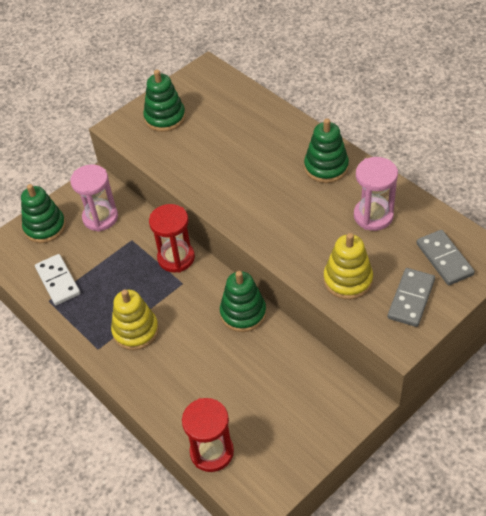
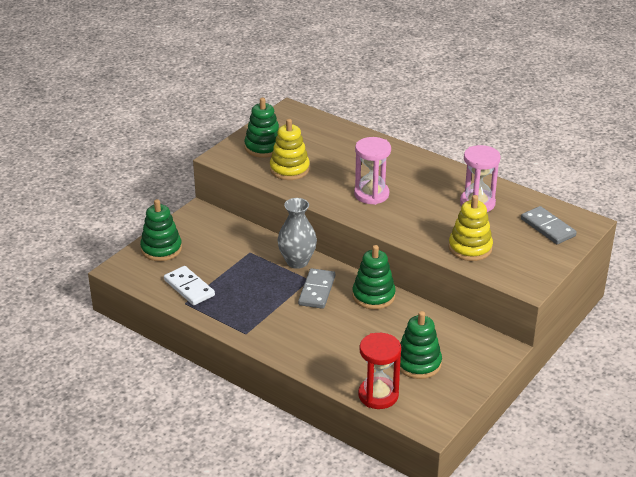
camera: 15 degrees left, 15 degrees down
(100, 217) = (213, 238): pink hourglass -> pink hourglass (371, 194)
(135, 331) = (277, 317): yellow stacking toy -> yellow stacking toy (289, 169)
(176, 258) = (297, 261): red hourglass -> grey vase
(326, 167) = (424, 173): green stacking toy -> green stacking toy (418, 363)
(411, 299) = (528, 256): grey domino -> grey domino (317, 290)

